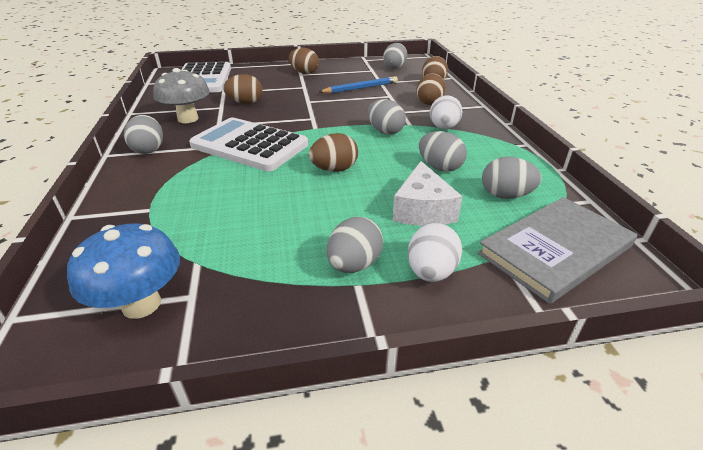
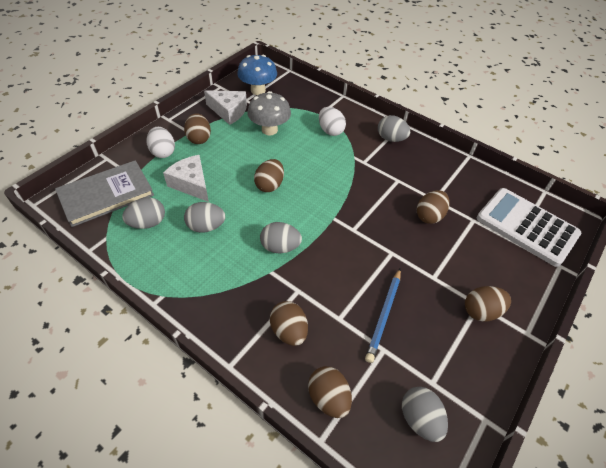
camera: 135 degrees right, 15 degrees up
(188, 119) = (426, 173): grey mushroom -> grey mushroom (269, 130)
(249, 145) = (346, 174): white calculator -> none
(251, 288) = (229, 111): none -> white cheese
(354, 264) = (199, 138): grey egg -> brown egg
(443, 128) = (239, 285): white egg -> white egg (330, 131)
(555, 250) = (106, 195): grey book -> grey book turned 45 degrees clockwise

